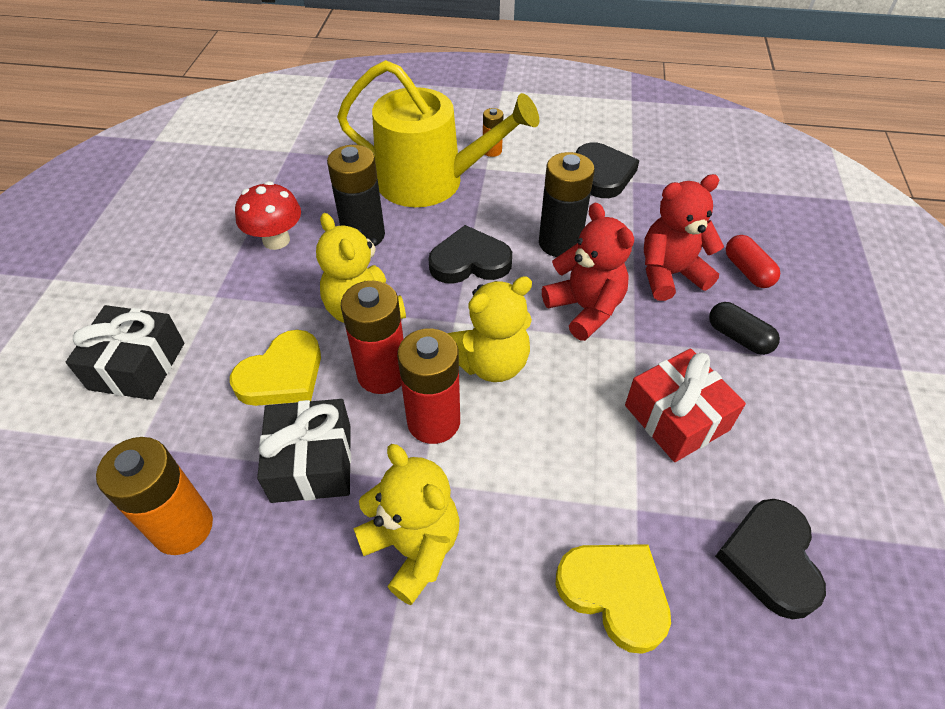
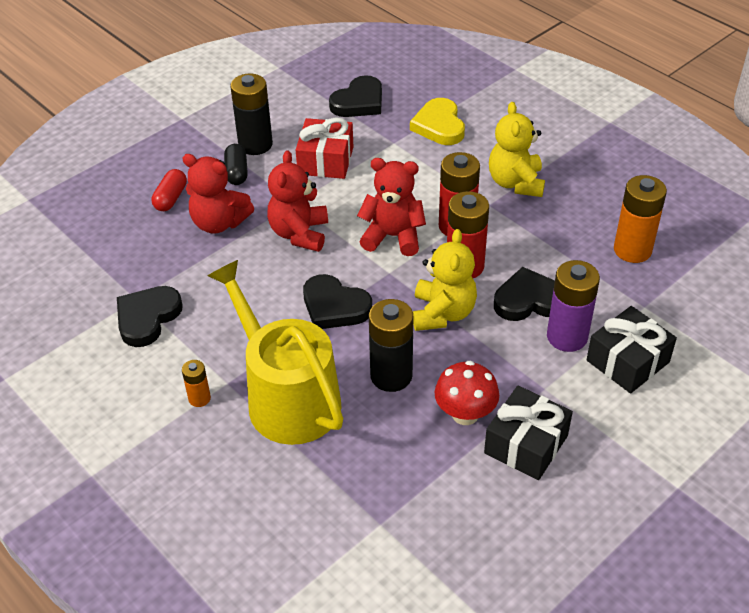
camera: 140 degrees left, 5 degrees down
(217, 357) = (567, 337): none -> purple battery
(282, 375) = (529, 300): yellow heart -> black heart
(312, 463) = (542, 243): black gift -> black gift (526, 444)
(491, 363) = (393, 236): yellow teddy bear -> red teddy bear
(559, 243) = (257, 283): black battery -> black battery (255, 145)

